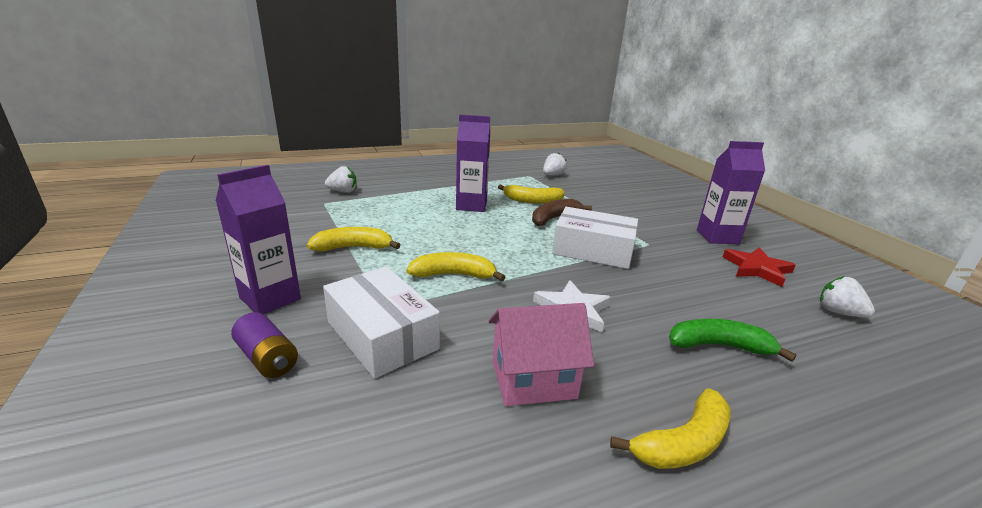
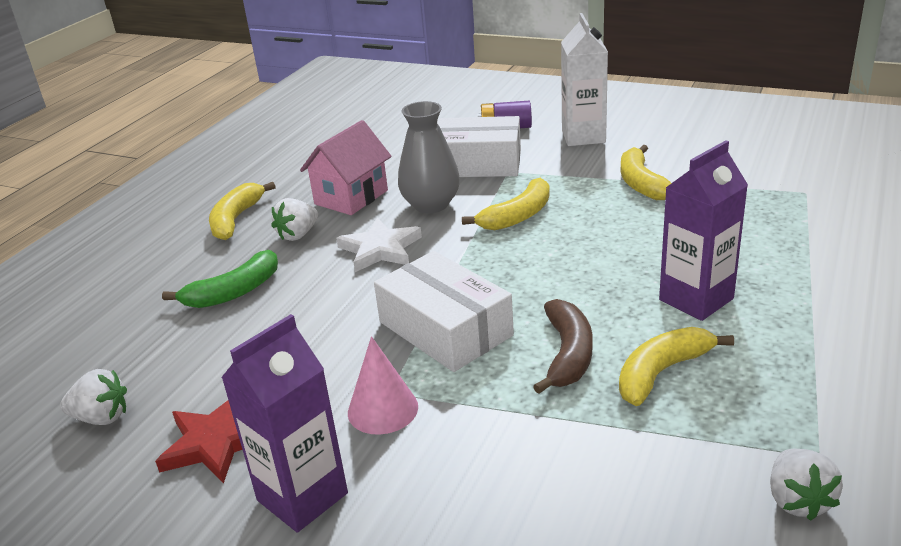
camera: 140 degrees right, 5 degrees up
(270, 298) = (583, 136): purple carton -> white carton
(343, 191) = (849, 214): white strawberry -> white strawberry (298, 235)
(353, 247) = (641, 183): yellow banana -> yellow banana turned 135 degrees clockwise
(485, 321) = (431, 205): none -> grey vase
(593, 250) = (445, 329): white box -> white box turned 75 degrees clockwise
(659, 241) = (383, 409): none -> pink cone

